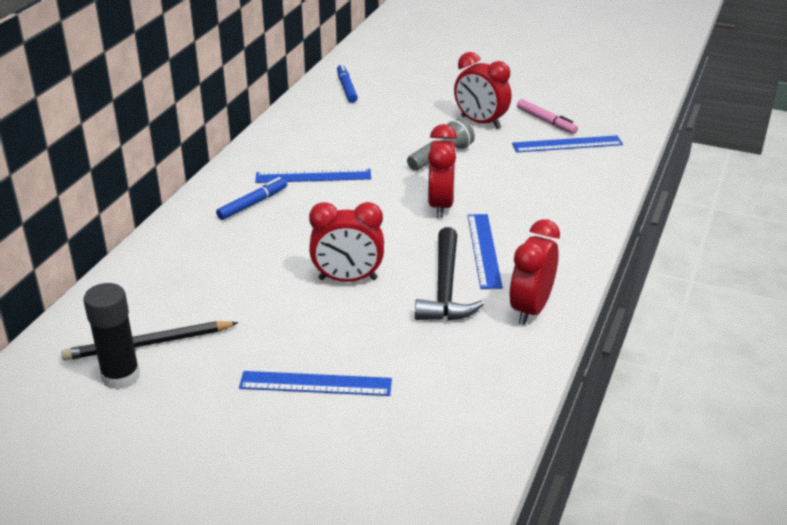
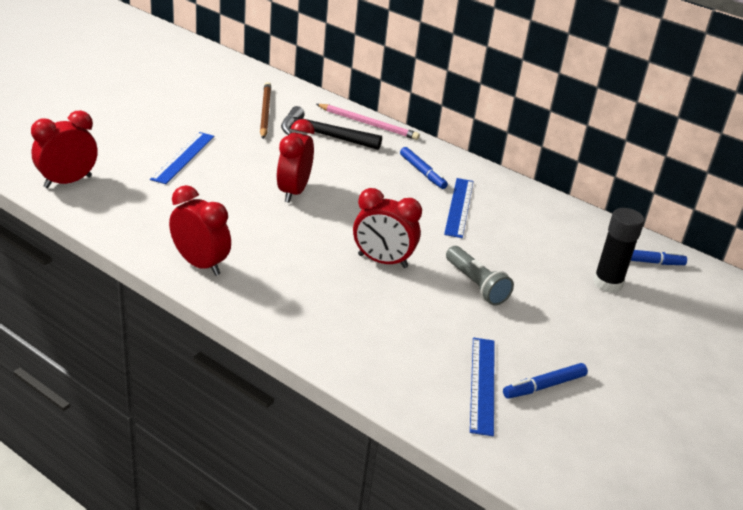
camera: 100 degrees right, 0 degrees up
(121, 376) = (239, 101): black glue stick -> black glue stick (607, 283)
(147, 255) = (368, 124): none -> pink pencil
(148, 344) = (265, 112): black pencil -> brown pencil
(445, 288) = (255, 231): black hammer -> black hammer (323, 135)
(480, 122) = (549, 333): red clock -> red clock (68, 182)
(484, 250) = (298, 265): blue ruler -> none
(546, 121) = (544, 386): pink marker -> blue marker

